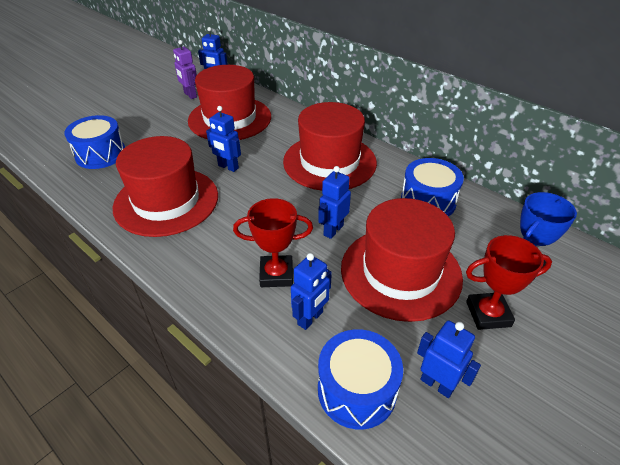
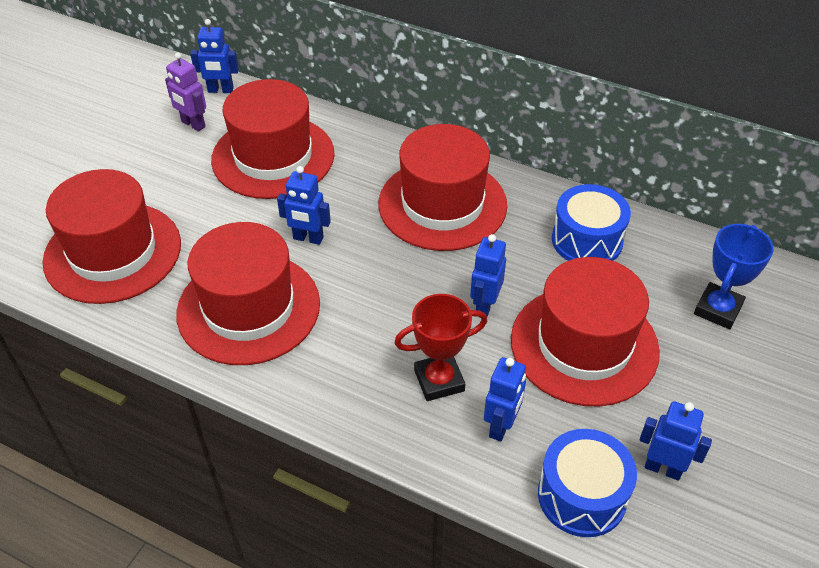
camera: 15 degrees left, 5 degrees up
(101, 154) = (113, 252): blue drum -> red hat
(488, 314) = (695, 375): red trophy -> none

